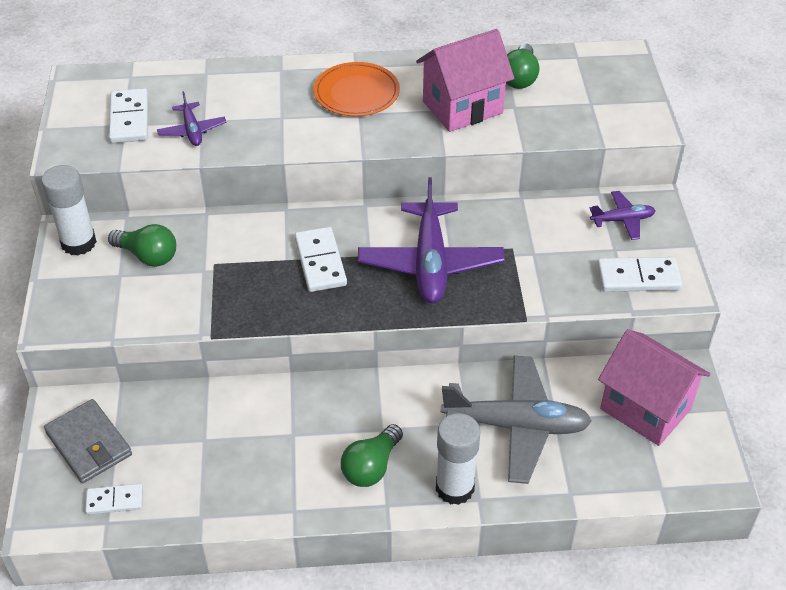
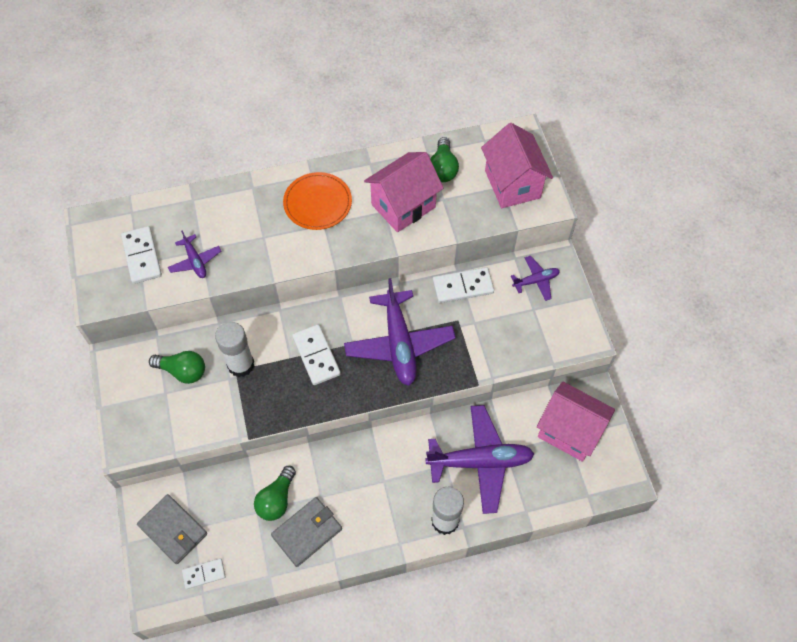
camera: 10 degrees left, 15 degrees up
(78, 243) = (125, 367): white glue stick -> white glue stick (241, 364)
(264, 473) = (307, 532): none -> grey wallet
(371, 467) = (383, 513): green light bulb -> green light bulb (276, 499)
(516, 426) = (480, 462): grey plane -> purple plane
(605, 102) = (512, 184): none -> pink house
(638, 277) = (554, 332): white domino -> white domino (463, 286)

